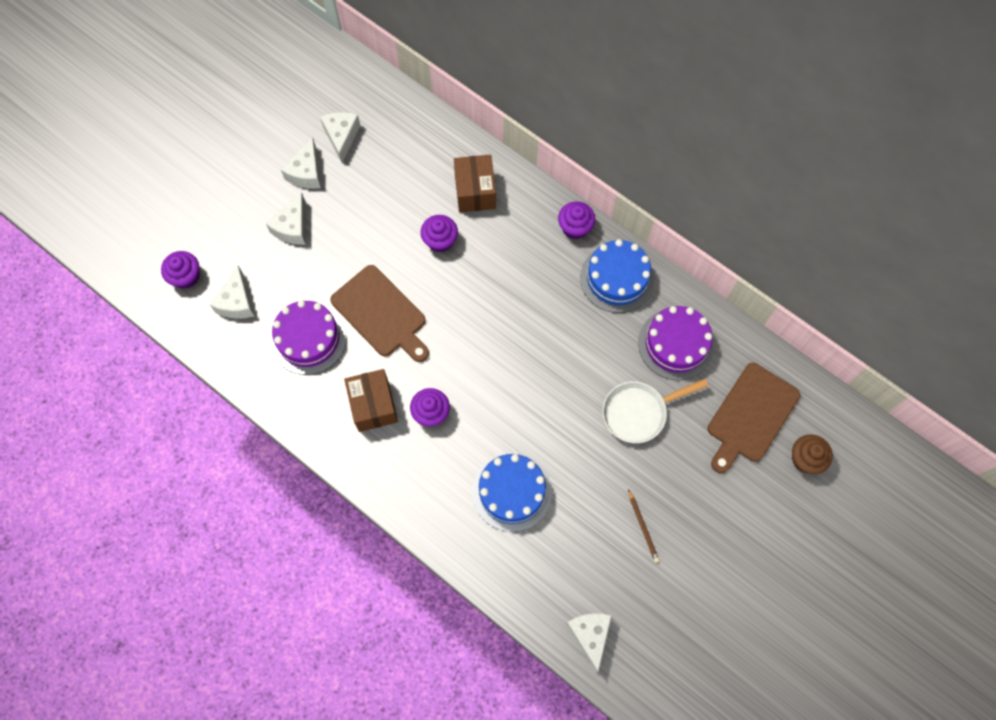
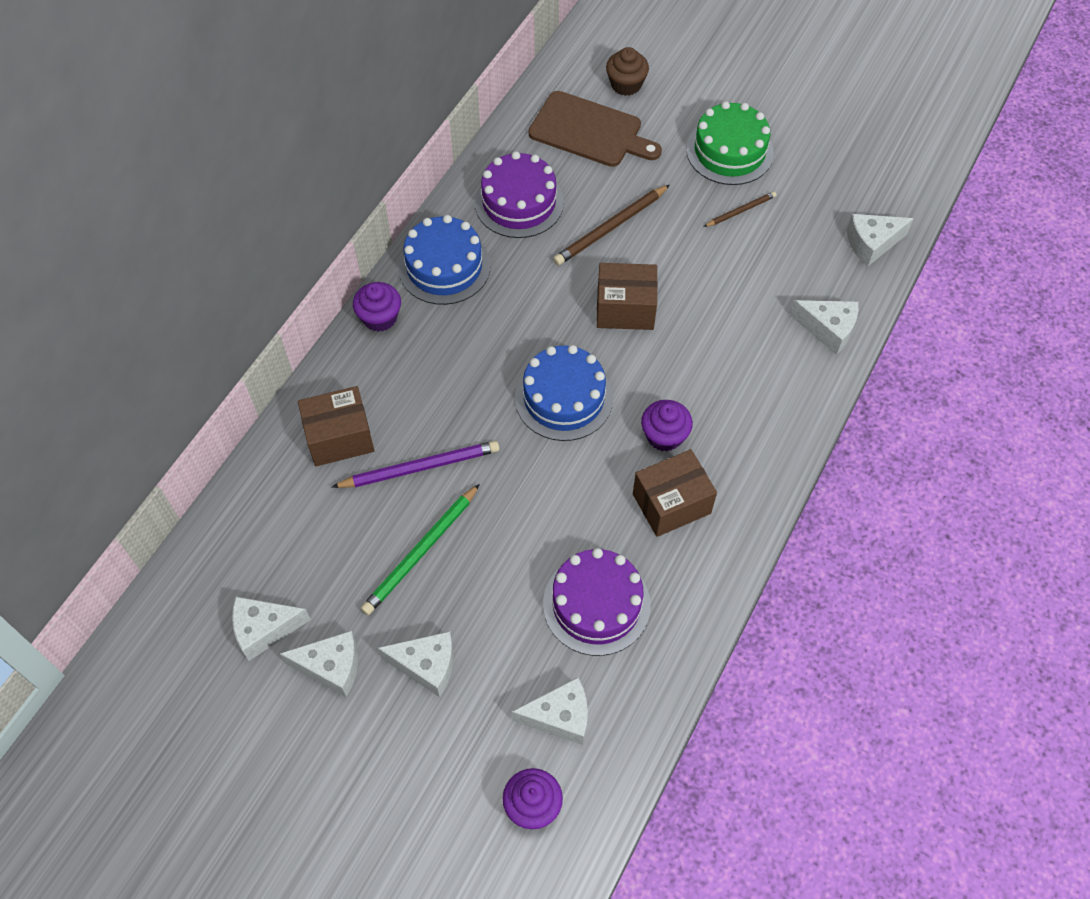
camera: 100 degrees left, 10 degrees down
(374, 233) = (421, 552): none -> green pencil
(381, 314) = (541, 519): brown cutting board -> none
(440, 240) = (420, 467): purple cupcake -> purple pencil
(505, 568) = (828, 329): none -> white cheese
(511, 492) = (738, 336): blue cake -> blue cake (564, 398)
(553, 407) = (625, 309): none -> brown box
(639, 412) = (610, 228): white pan -> brown pencil
(714, 534) = (729, 151): none -> green cake

